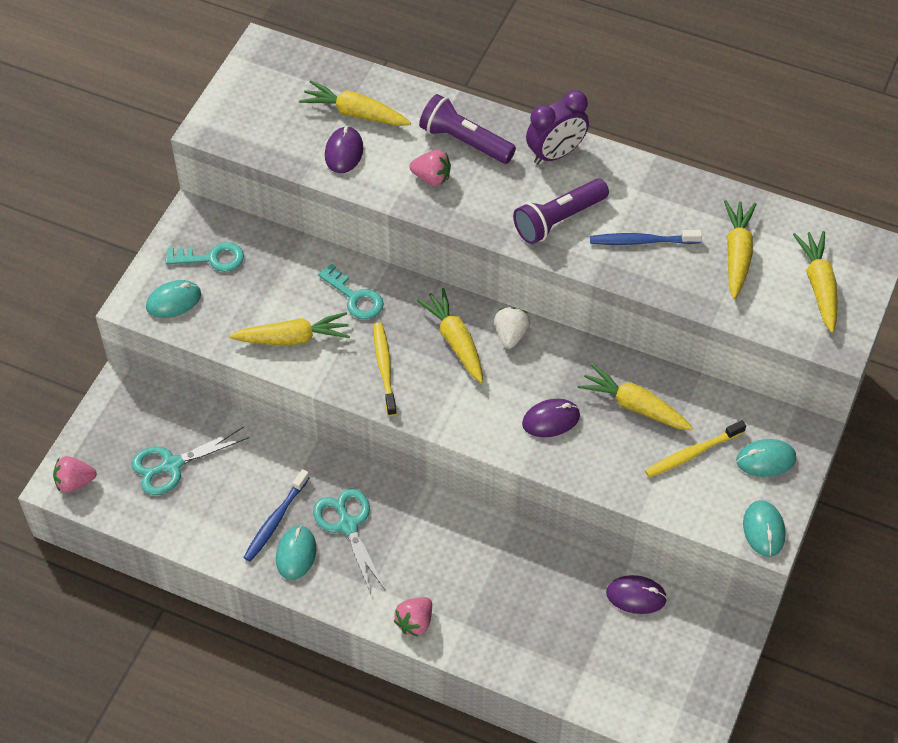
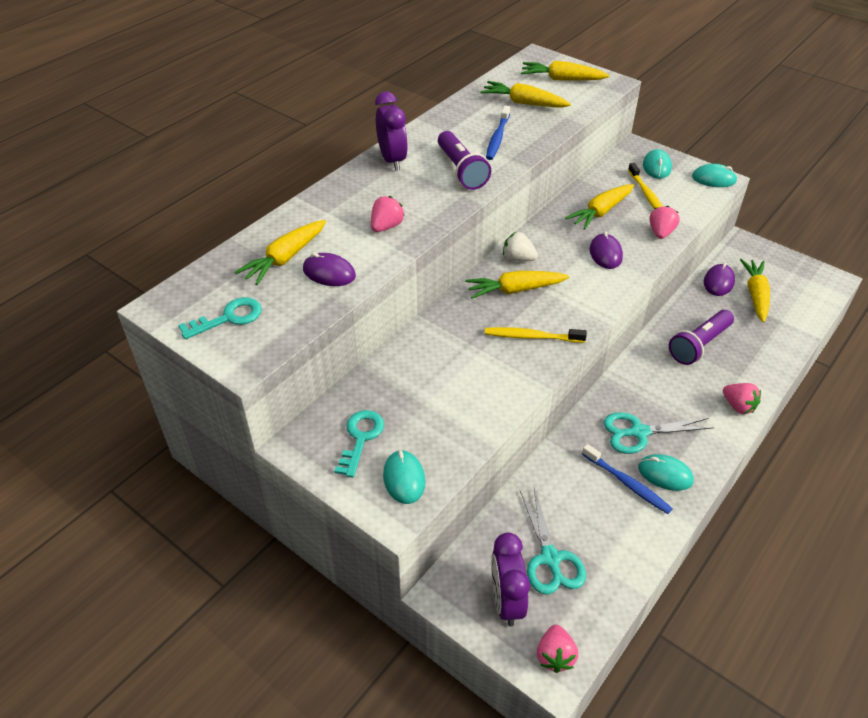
camera: 75 degrees left, 10 degrees down
(120, 437) = (506, 601): none -> purple clock
(293, 338) = (481, 392): yellow carrot -> yellow carrot (755, 295)
(355, 297) = (448, 342): turquoise key -> turquoise key (228, 318)
(464, 141) = (354, 202): purple flashlight -> purple flashlight (699, 345)
(614, 474) = (661, 233): none -> pink strawberry

